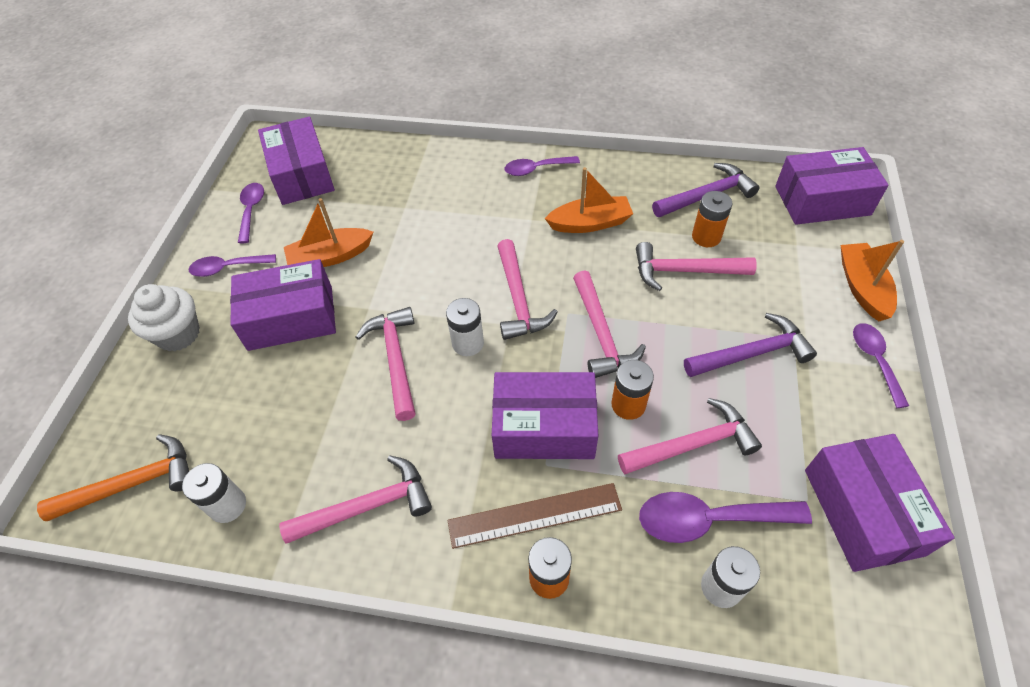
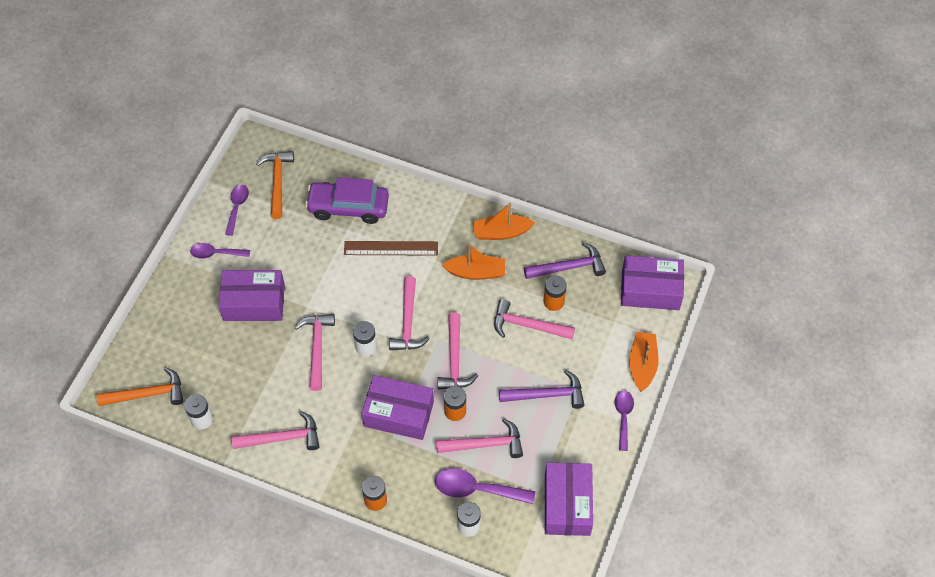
camera: 10 degrees right, 5 degrees up
(178, 334) = (179, 298): white cupcake -> none
(302, 174) = (277, 182): purple box -> orange hammer
(330, 257) = (287, 260): orange boat -> orange boat (501, 232)
(400, 184) = (348, 207): none -> purple car
(534, 515) = (377, 464): brown ruler -> brown ruler (391, 248)
(536, 169) = (452, 215): purple spoon -> none

